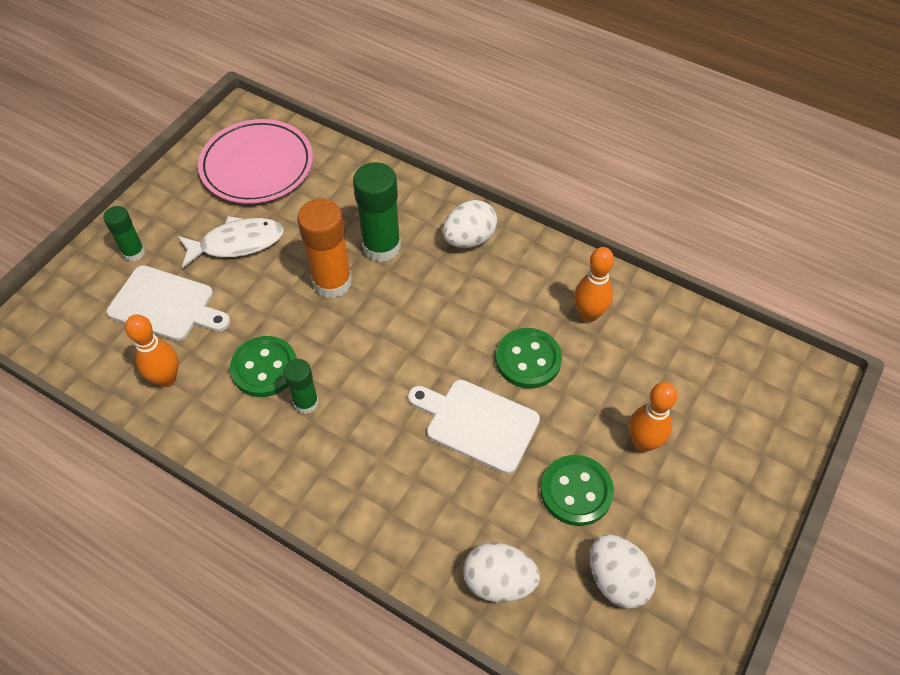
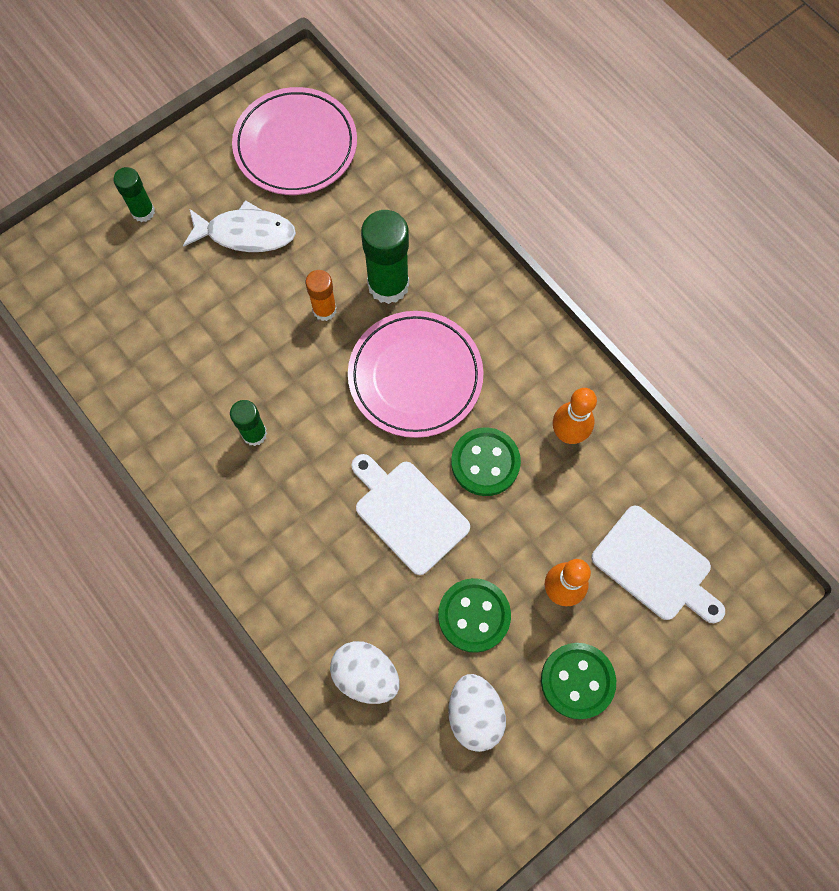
camera: 20 degrees right, 15 degrees up
(166, 305) = (156, 282): white cutting board -> white cutting board (655, 566)
(166, 378) = (134, 363): orange bowling pin -> none
(264, 368) = (228, 383): green button -> green button (577, 681)
(332, 282) = (324, 310): orange glue stick -> orange glue stick, size x0.58
(436, 310) = (415, 376): none -> pink plate
(469, 239) = (481, 305): white egg -> none

